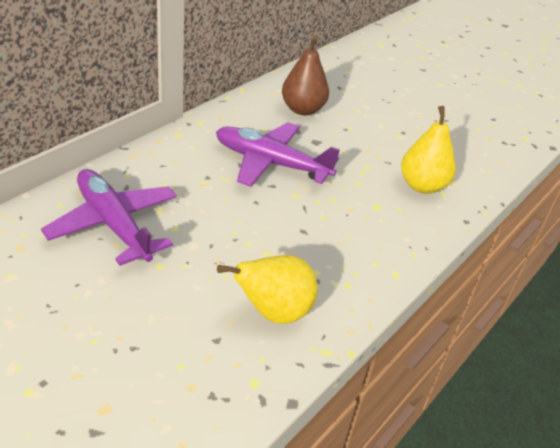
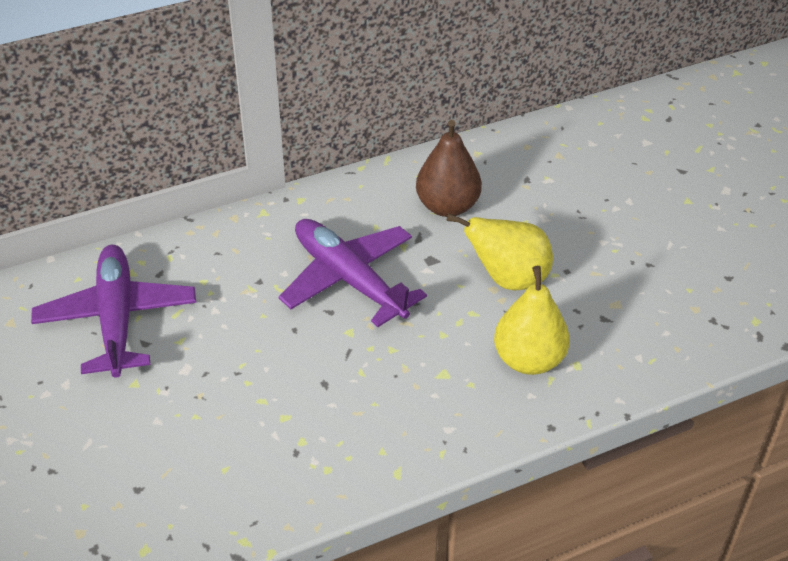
camera: 30 degrees right, 5 degrees up
(273, 313) = (218, 477): yellow pear -> yellow pear (508, 279)

